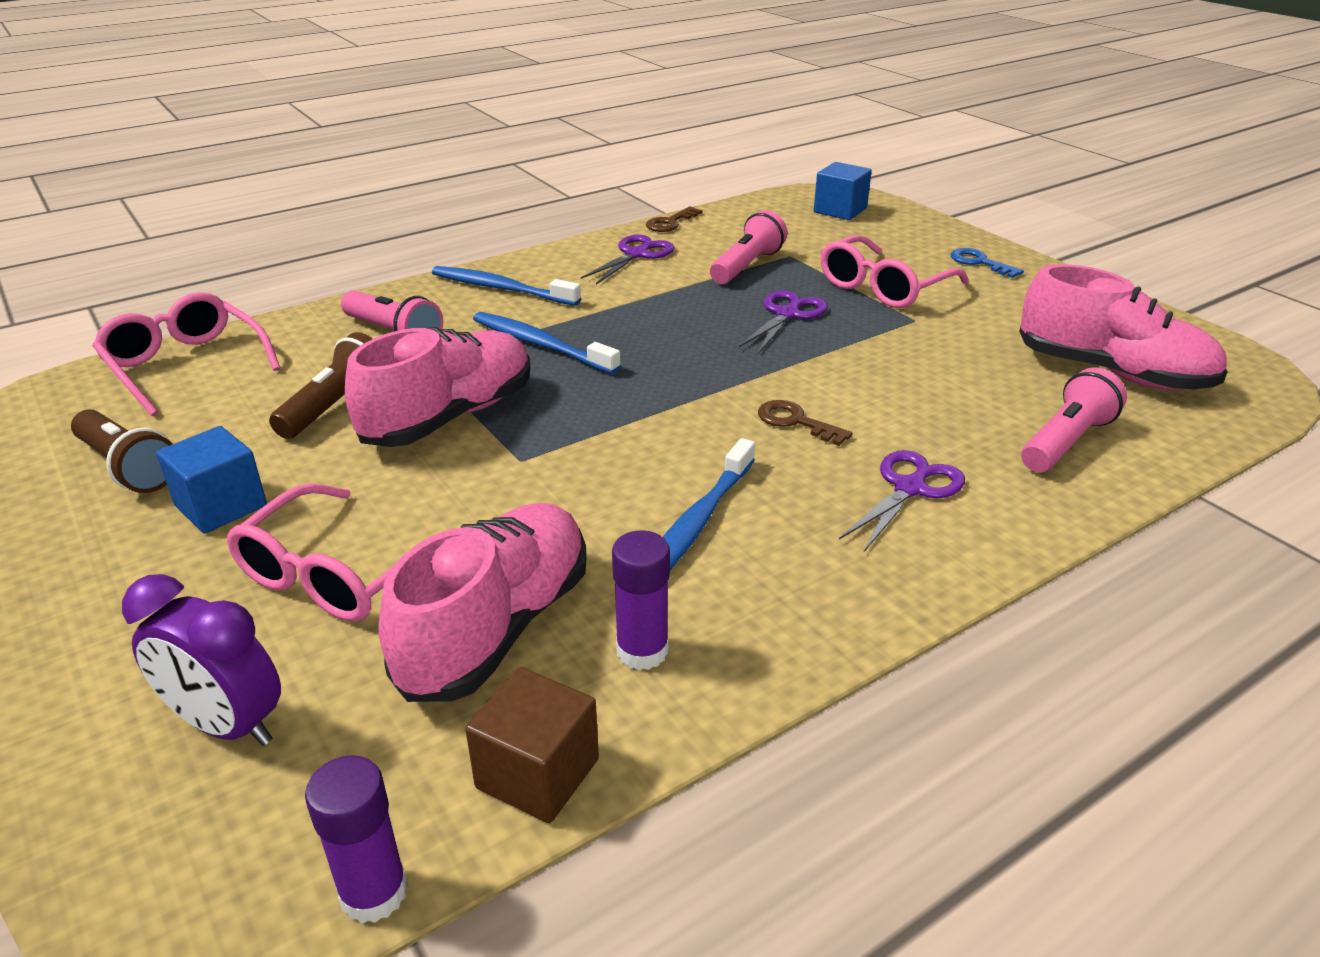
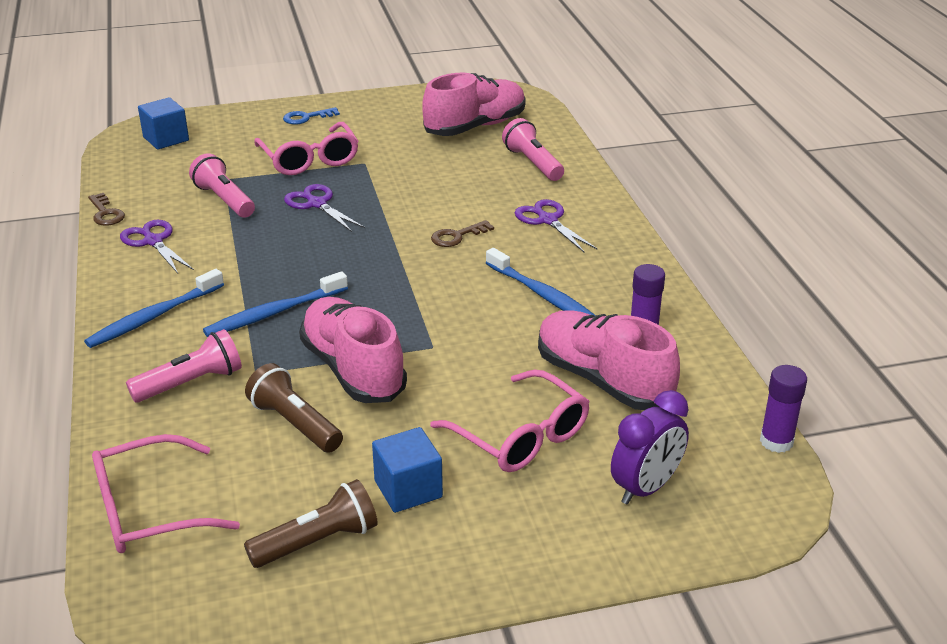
camera: 70 degrees left, 0 degrees up
(537, 773) = (718, 382): brown cube -> none

